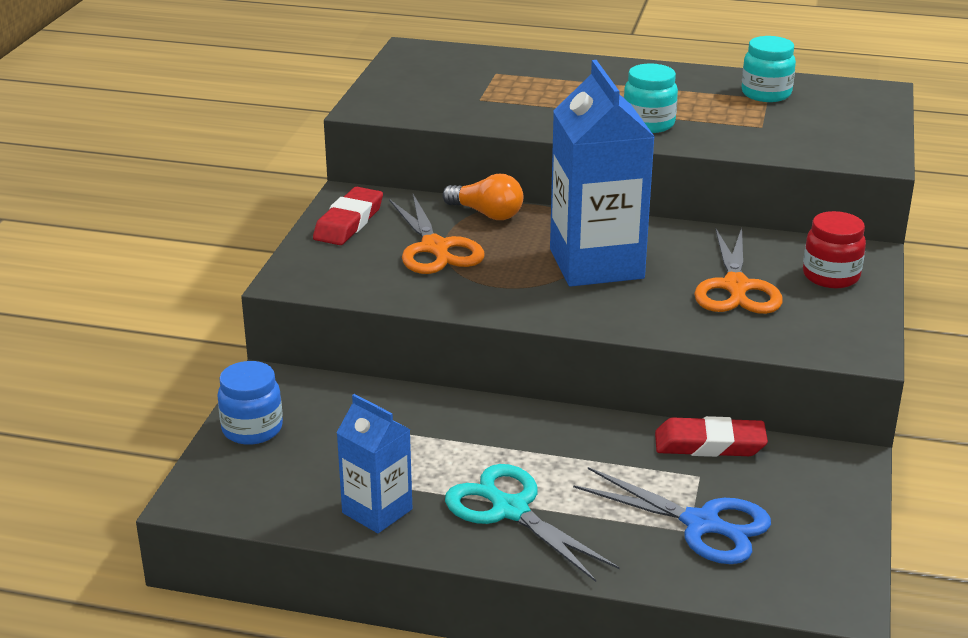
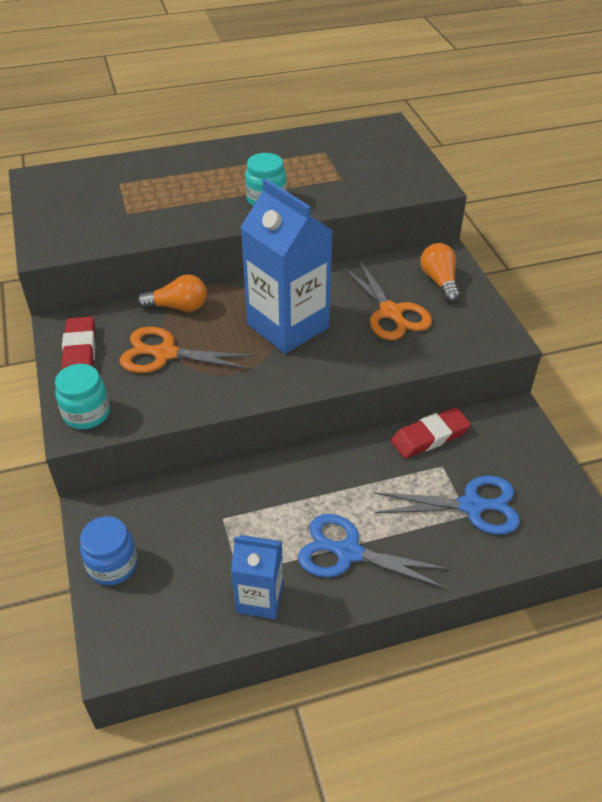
camera: 30 degrees left, 15 degrees up
(435, 248) = (164, 354): orange scissors -> orange scissors turned 150 degrees clockwise
(510, 509) = (347, 552): turquoise scissors -> blue scissors
(766, 94) = (321, 148): turquoise jar -> turquoise jar (87, 414)
(831, 276) = (439, 281): red jar -> orange light bulb

